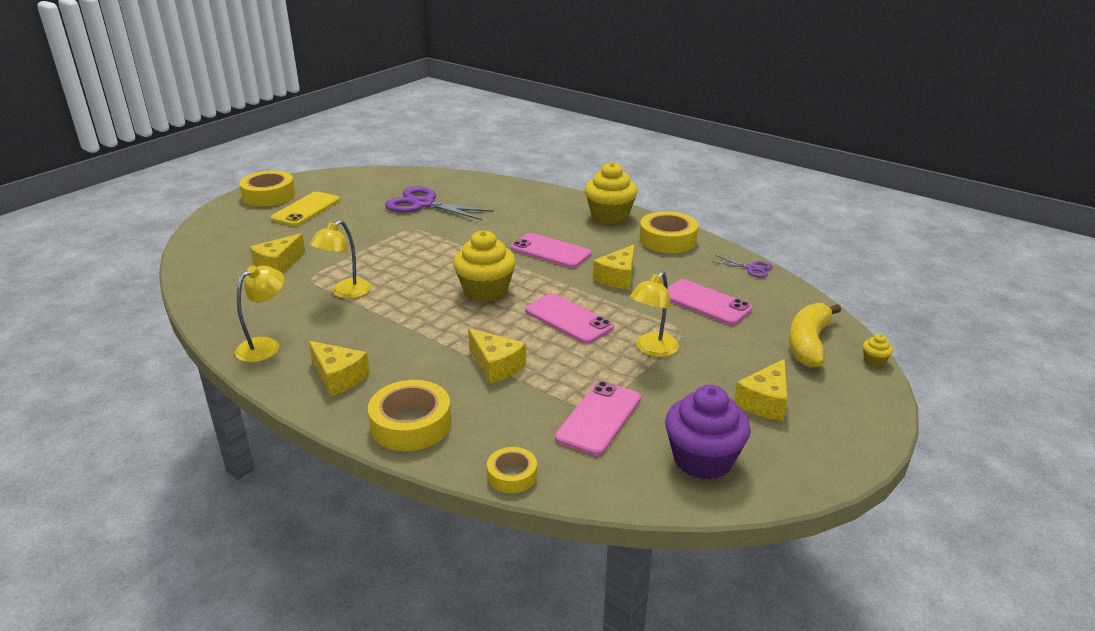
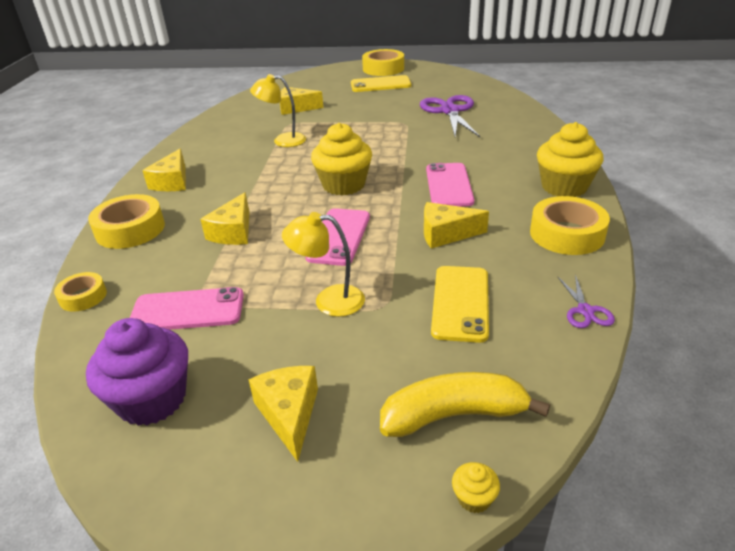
camera: 60 degrees right, 5 degrees up
(265, 345) = (192, 146): yellow lamp -> none
(705, 302) = (460, 303): pink phone -> yellow phone
(765, 402) = (289, 414): yellow cheese -> yellow cheese turned 75 degrees clockwise

